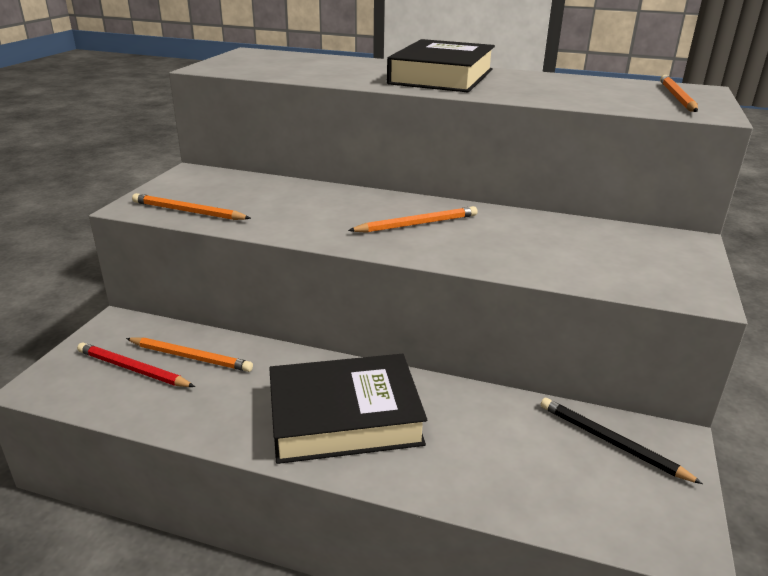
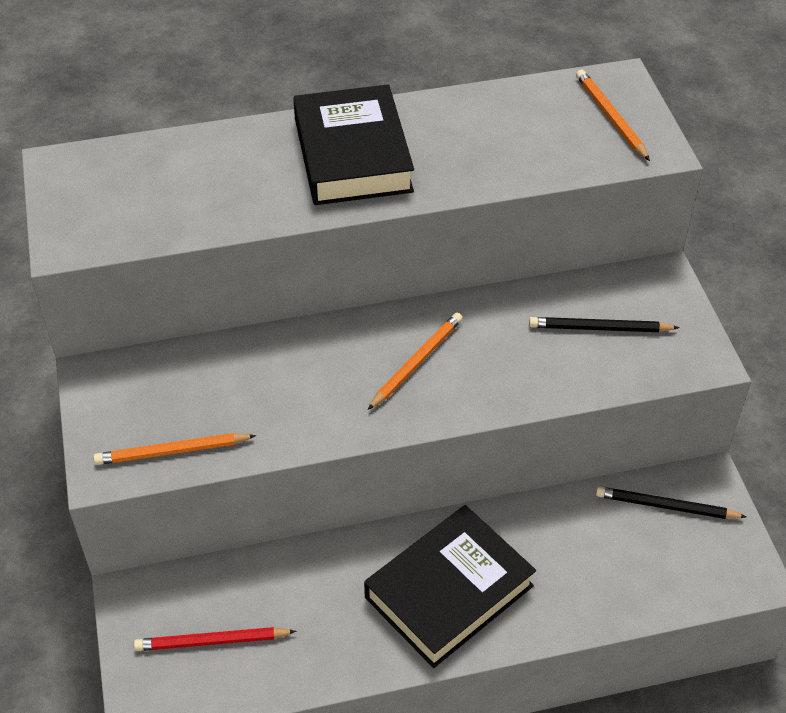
camera: 30 degrees left, 20 degrees up
(190, 357) = (252, 598): orange pencil -> none
(600, 250) = (600, 328): none -> black pencil

